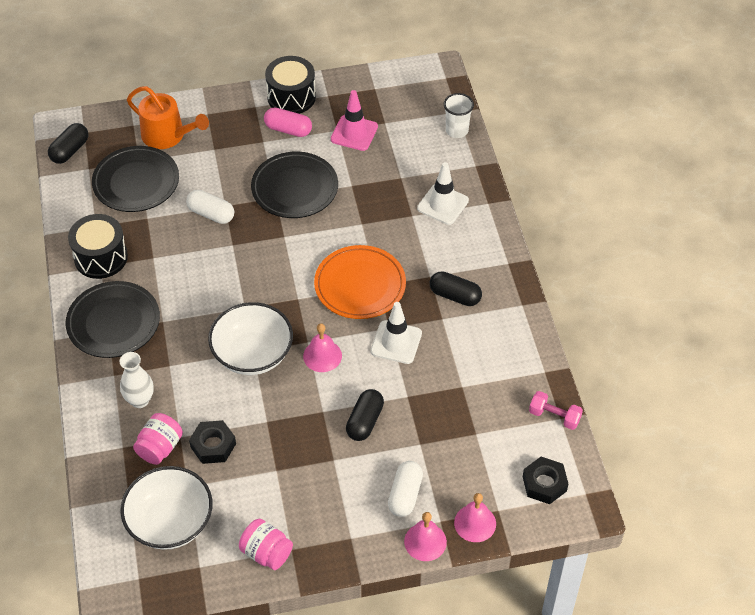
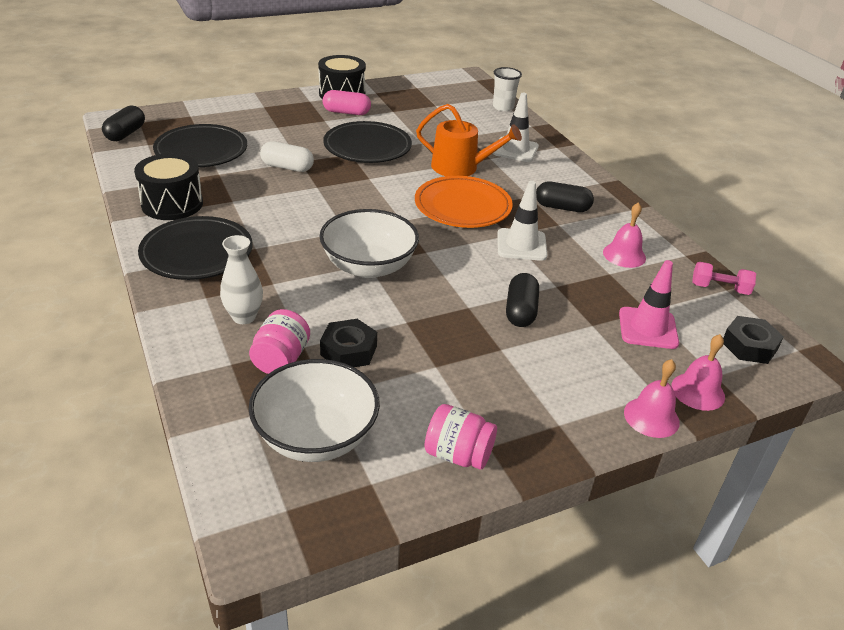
camera: 15 degrees left, 15 degrees down
(167, 135) = (227, 120): orange watering can -> orange watering can (460, 167)
(322, 356) = (447, 261): pink bell -> pink bell (624, 255)
(354, 133) = (410, 112): pink traffic cone -> pink traffic cone (648, 328)
(405, 495) = (601, 373): white capsule -> none

